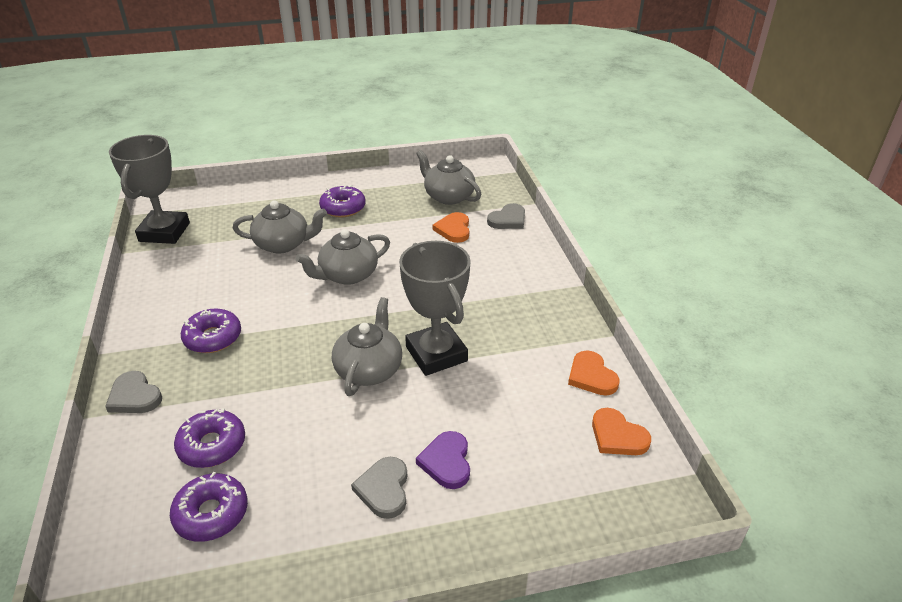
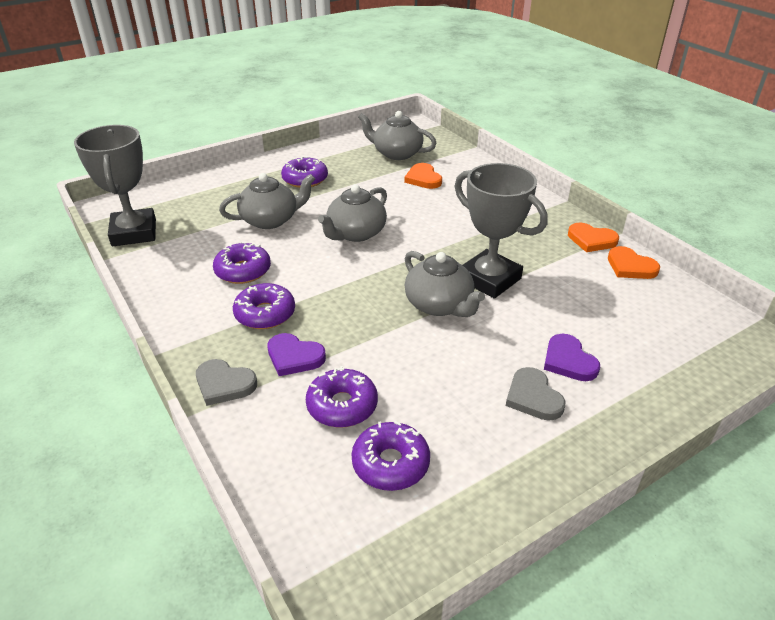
camera: 20 degrees left, 0 degrees up
(207, 386) = (294, 357): none -> purple heart
(224, 290) = (243, 271): none -> purple donut
(369, 369) = (439, 305): grey teapot -> grey teapot turned 150 degrees clockwise
(508, 220) = (464, 162): grey heart -> none
(617, 436) = (686, 305): orange heart -> orange heart (591, 240)

